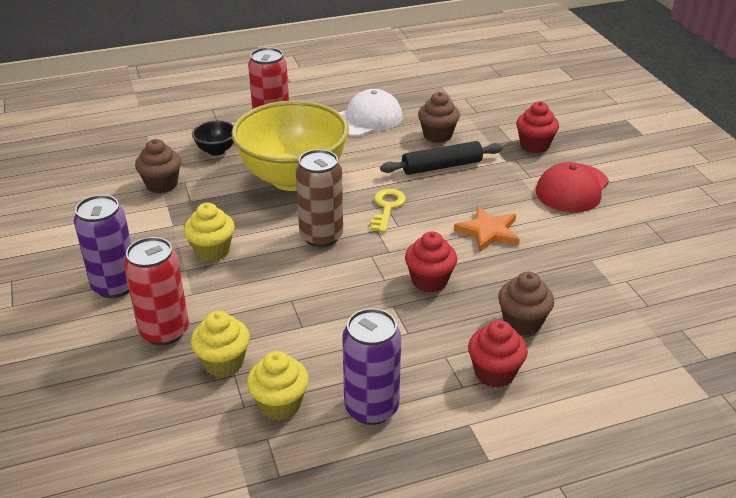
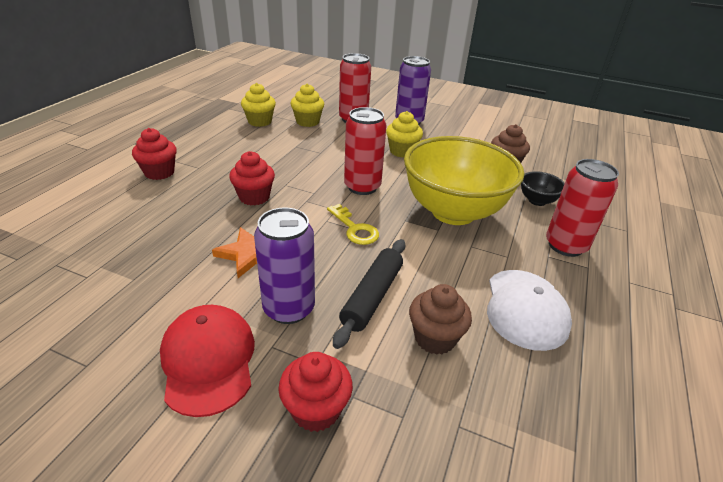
camera: 130 degrees right, 0 degrees up
(321, 236) = (362, 187): brown can -> red can
(371, 408) = (215, 136): purple can -> purple can (289, 308)
(522, 322) = (162, 204): brown cupcake -> none

